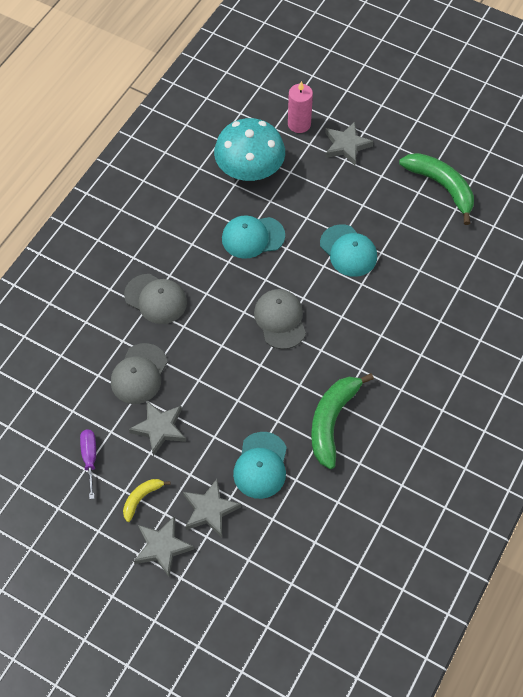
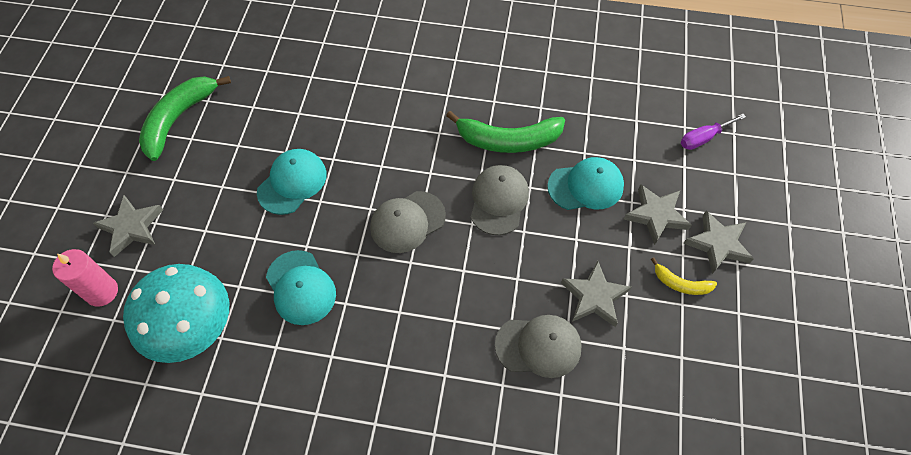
camera: 110 degrees left, 0 degrees up
(90, 458) = (667, 357): purple screwdriver -> purple screwdriver (703, 138)
(156, 299) = (428, 368): grey cap -> grey cap (498, 201)

